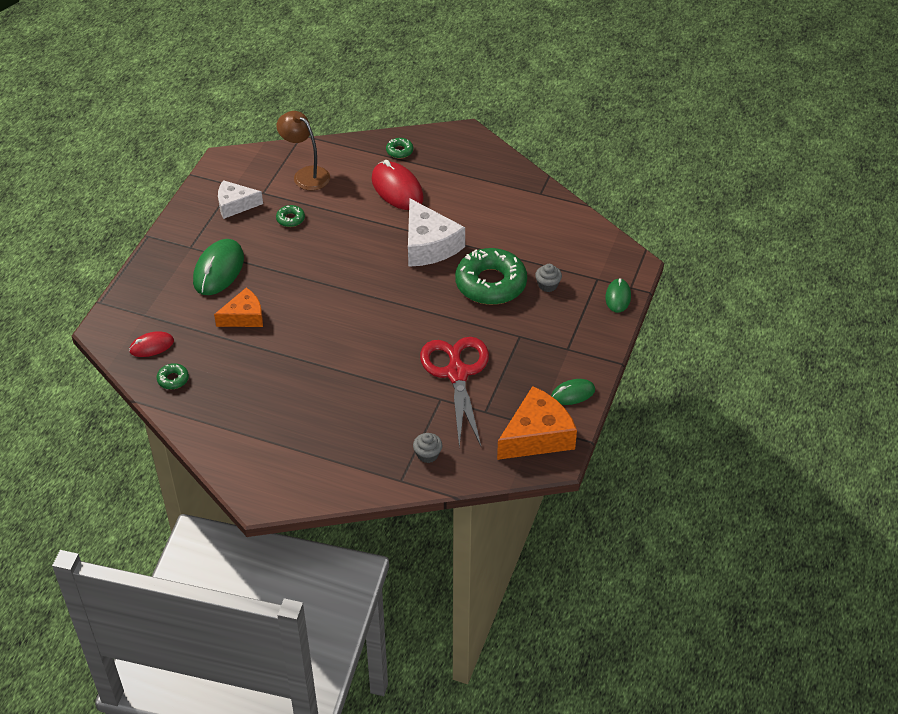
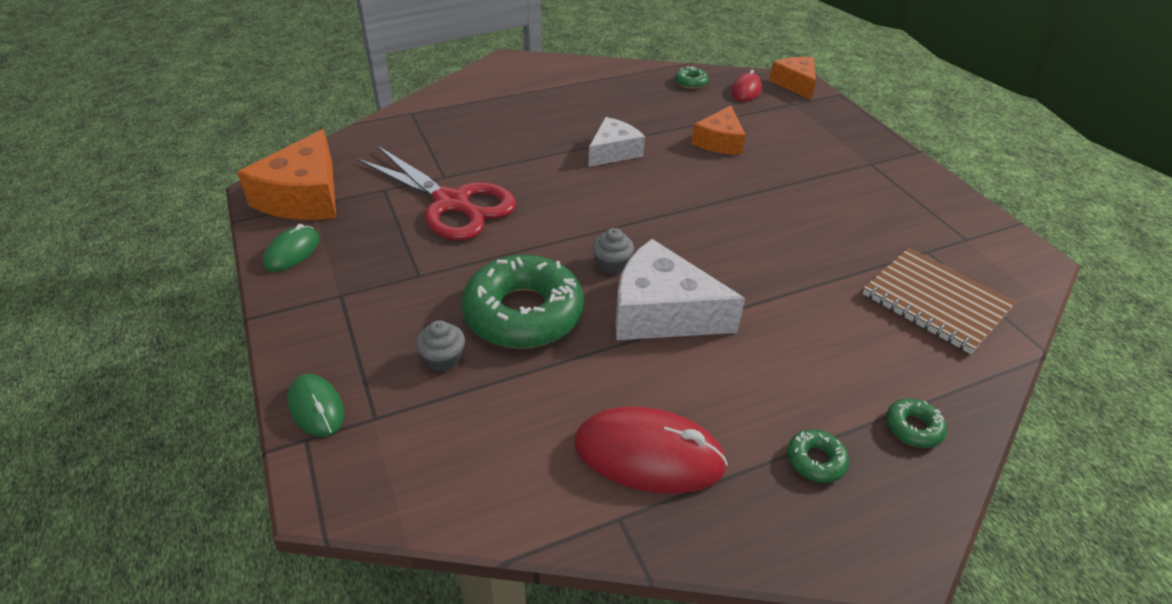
camera: 135 degrees right, 5 degrees down
(109, 329) = (795, 84): none -> orange cheese
(219, 270) = (810, 160): green mouse -> none
(235, 205) = (920, 221): white cheese -> white cheese (613, 152)
(290, 219) = (847, 242): green donut -> green donut (815, 460)
(306, 175) = (935, 302): brown lamp -> brown notebook
(397, 189) = (814, 362): red mouse -> red mouse (648, 454)
(427, 454) = (406, 136): grey cupcake -> grey cupcake (612, 264)

